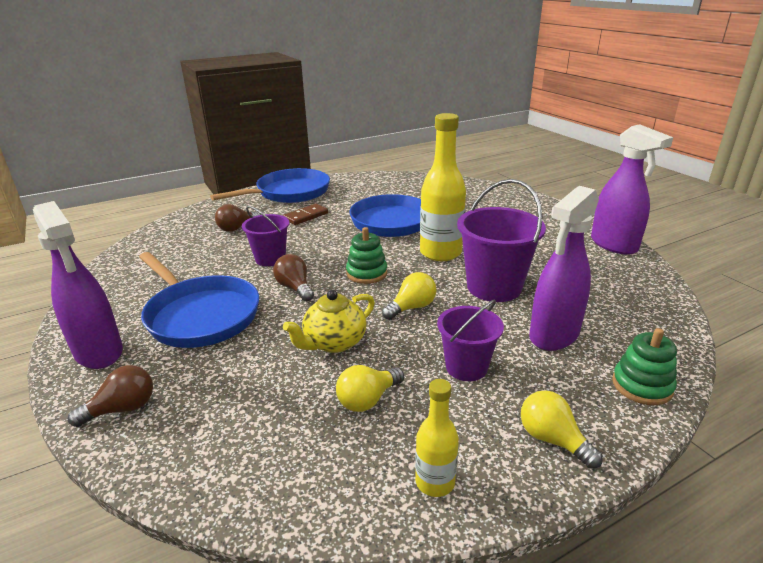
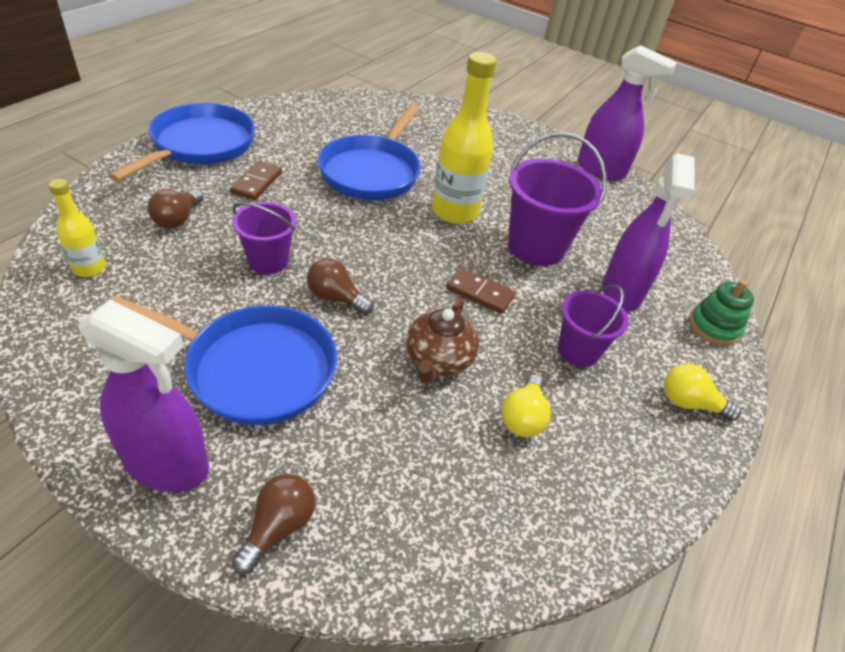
camera: 35 degrees left, 15 degrees up
(334, 342) = (438, 360): yellow teapot -> brown teapot
(366, 273) = (399, 257): green stacking toy -> none
(411, 307) = (480, 293): yellow light bulb -> brown domino
(435, 482) = (637, 480): yellow bottle -> yellow bottle (89, 268)

